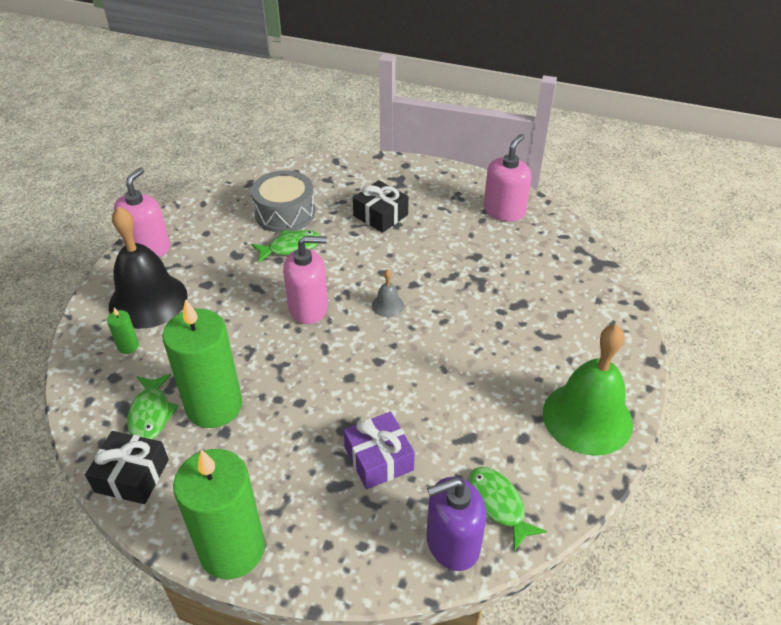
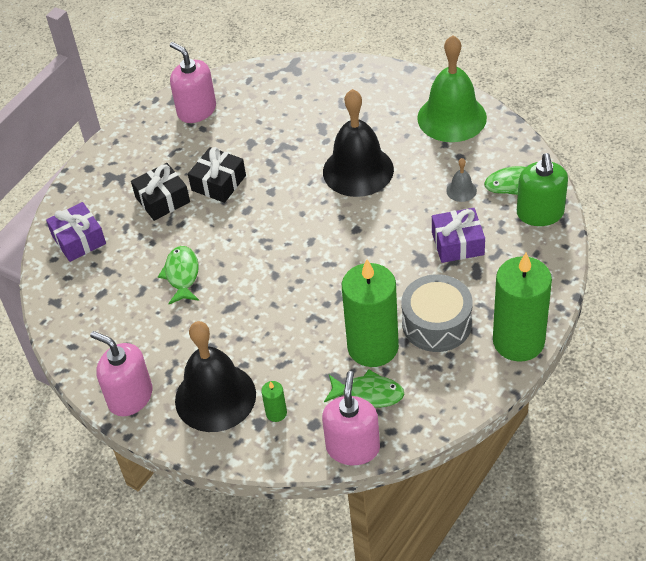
camera: 70 degrees left, 5 degrees up
(132, 476) = (433, 407): black gift -> black gift (218, 183)
(285, 213) = (124, 275): grey drum -> grey drum (436, 323)
(308, 308) = (274, 269): pink soap dispenser -> pink soap dispenser (353, 447)
(320, 179) = (79, 240): none -> purple gift
(387, 305) = (291, 213): grey bell -> grey bell (461, 190)
(452, 543) = (540, 213): purple soap dispenser -> green soap dispenser
(466, 346) = (358, 170): none -> black bell

